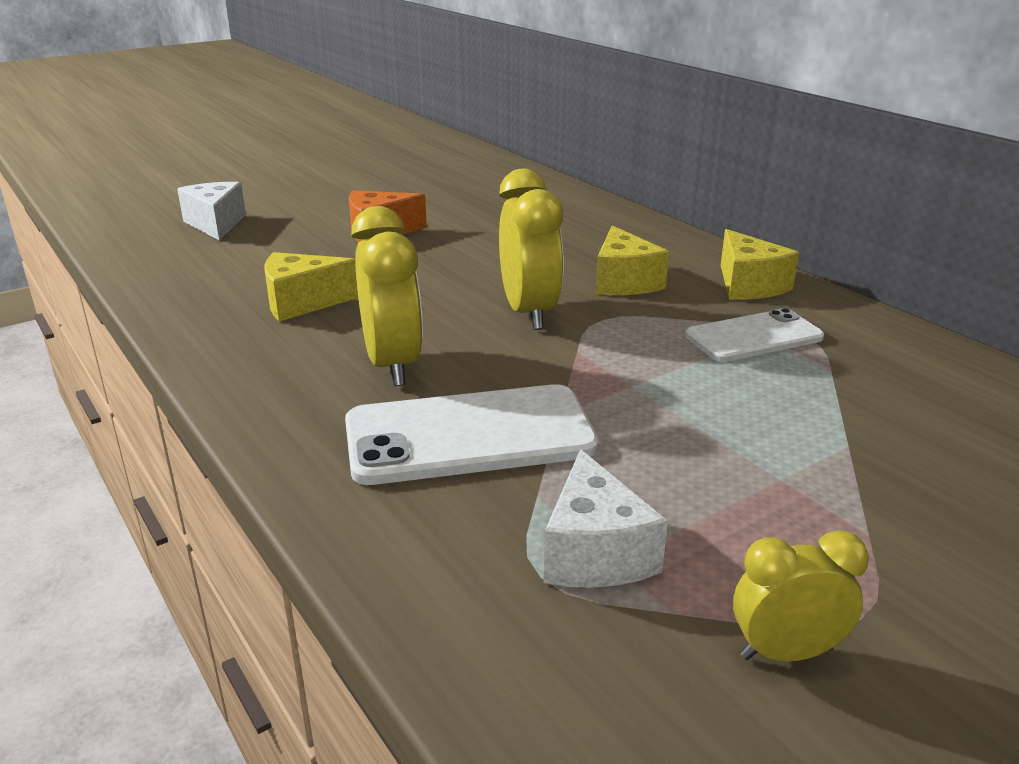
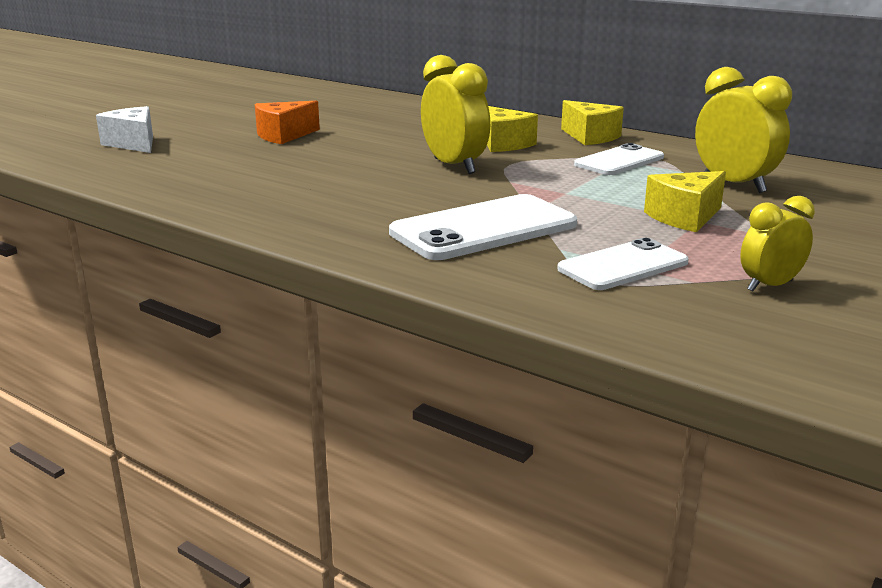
camera: 20 degrees left, 5 degrees down
(302, 303) = (272, 180): yellow cheese -> yellow cheese (684, 217)
(392, 365) = (386, 203): yellow clock -> yellow clock (734, 184)
(595, 552) = (623, 266): white cheese -> white phone

